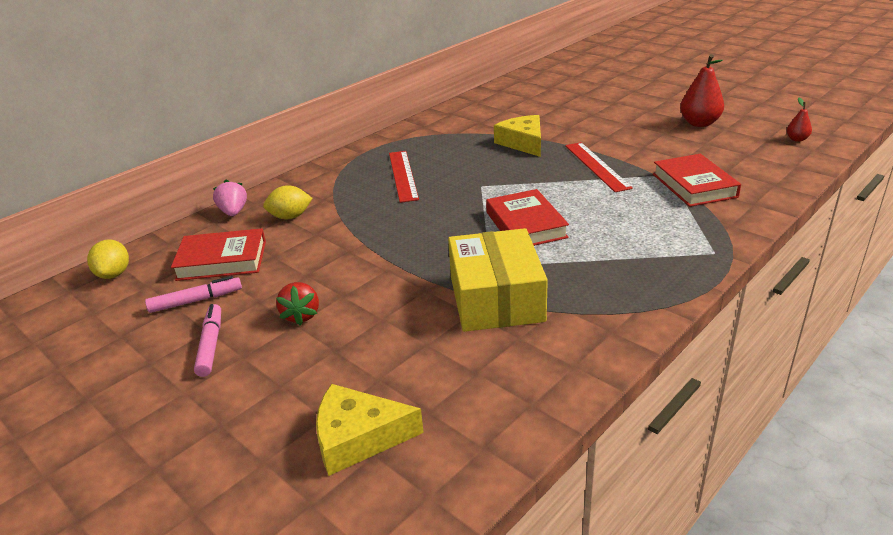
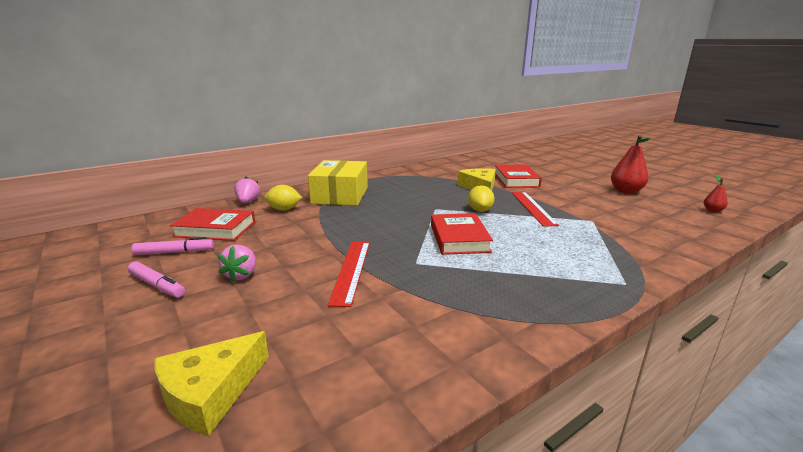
camera: 10 degrees right, 10 degrees down
(114, 274) = (137, 227): yellow lemon -> yellow lemon (480, 210)
(211, 345) = (157, 285): pink marker -> pink marker turned 120 degrees clockwise
(301, 315) = (242, 275): red strawberry -> pink strawberry
(358, 437) = (210, 392): yellow cheese -> yellow cheese turned 60 degrees counterclockwise
(403, 175) = (380, 195): red ruler -> red ruler (351, 270)
(496, 298) = (408, 289): yellow box -> yellow box (340, 195)
(694, 185) = (614, 230): red book -> red book (516, 180)

